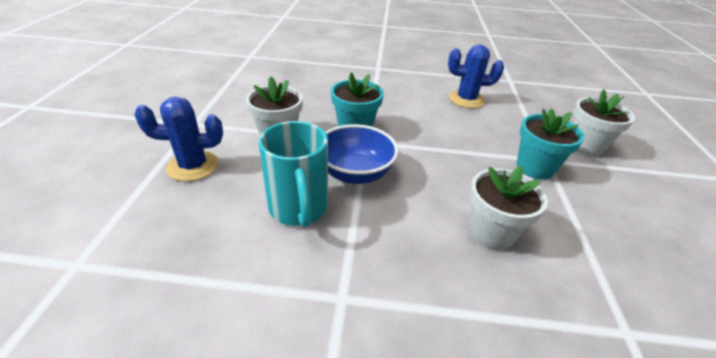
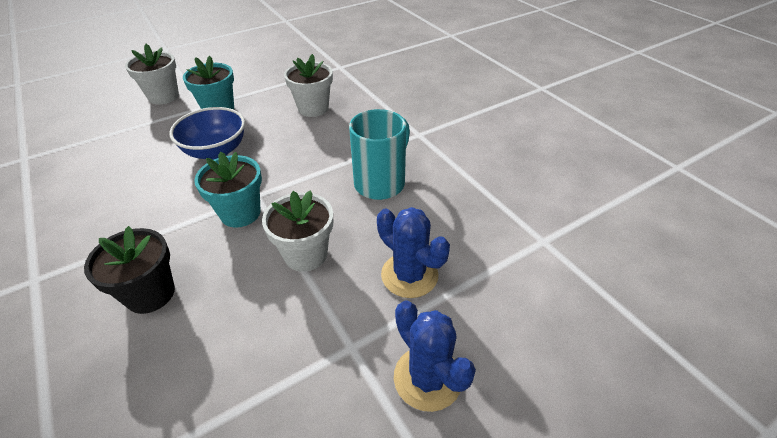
camera: 125 degrees left, 5 degrees up
(324, 88) = (150, 294): none -> black flower pot
(355, 173) = (312, 179): blue bowl -> blue bowl (216, 151)
(466, 99) = (106, 171): blue cactus -> blue cactus (427, 378)

